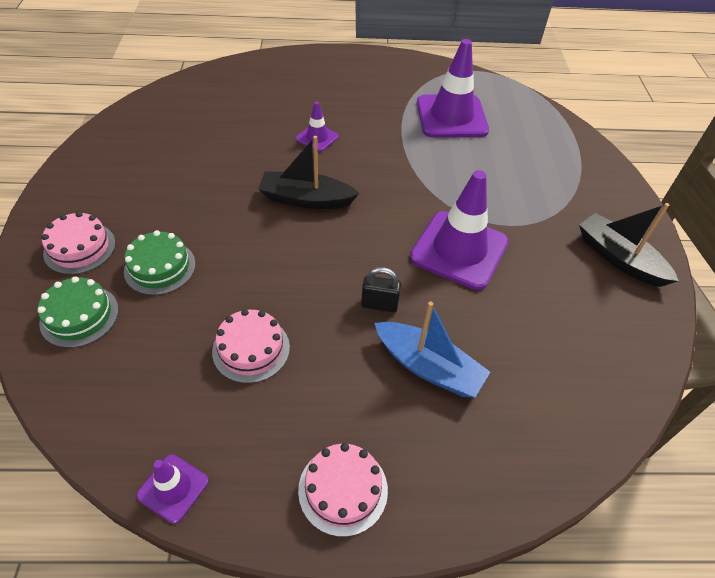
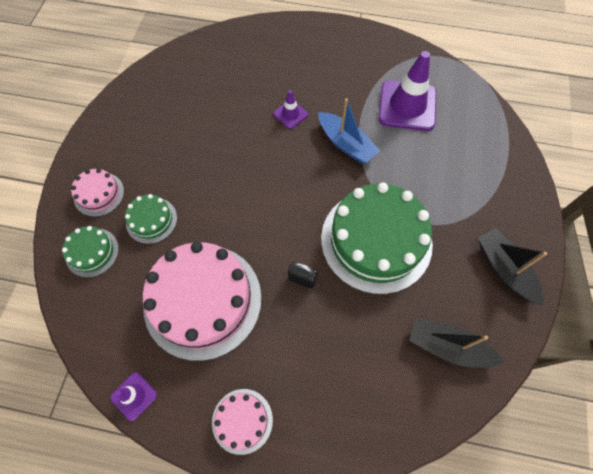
camera: 15 degrees right, 15 degrees up
(251, 349) = (202, 300): pink cake -> pink cake, size x2.14
(306, 199) = (269, 174): black boat -> black boat (447, 346)
(428, 367) = (325, 339): blue boat -> blue boat (346, 144)
(459, 250) = (376, 240): purple traffic cone -> green cake

